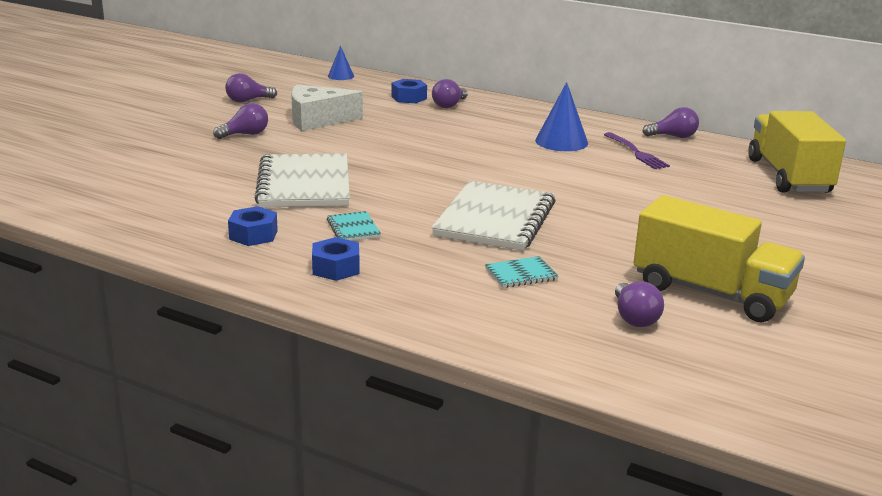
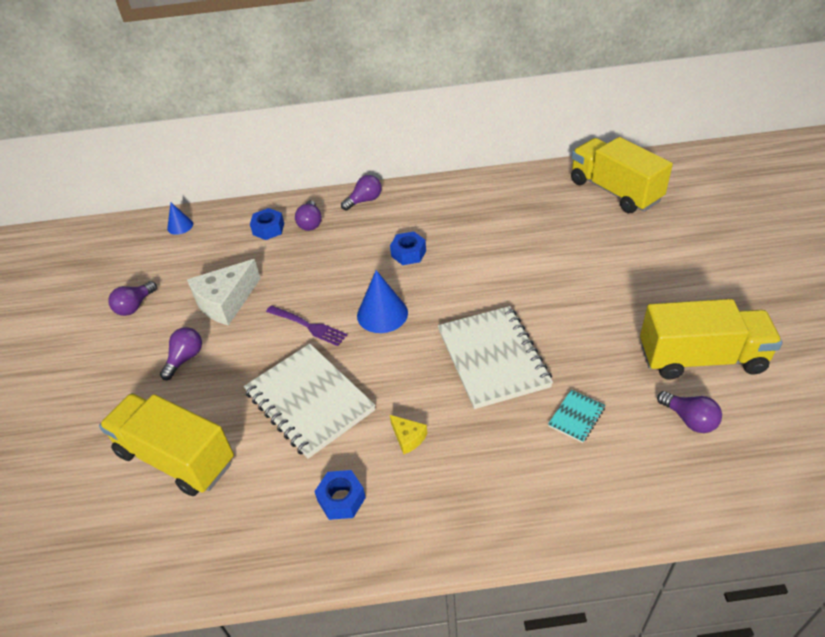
camera: 30 degrees left, 20 degrees up
(168, 173) = (176, 457): none -> yellow truck
(336, 268) = (448, 499): blue nut -> blue nut (408, 253)
(353, 229) = (408, 438): turquoise notebook -> yellow cheese
(561, 141) = (438, 228): blue cone -> blue cone (382, 314)
(636, 153) = (500, 215): purple fork -> purple fork (309, 326)
(673, 137) = (503, 181): purple light bulb -> purple light bulb (364, 200)

